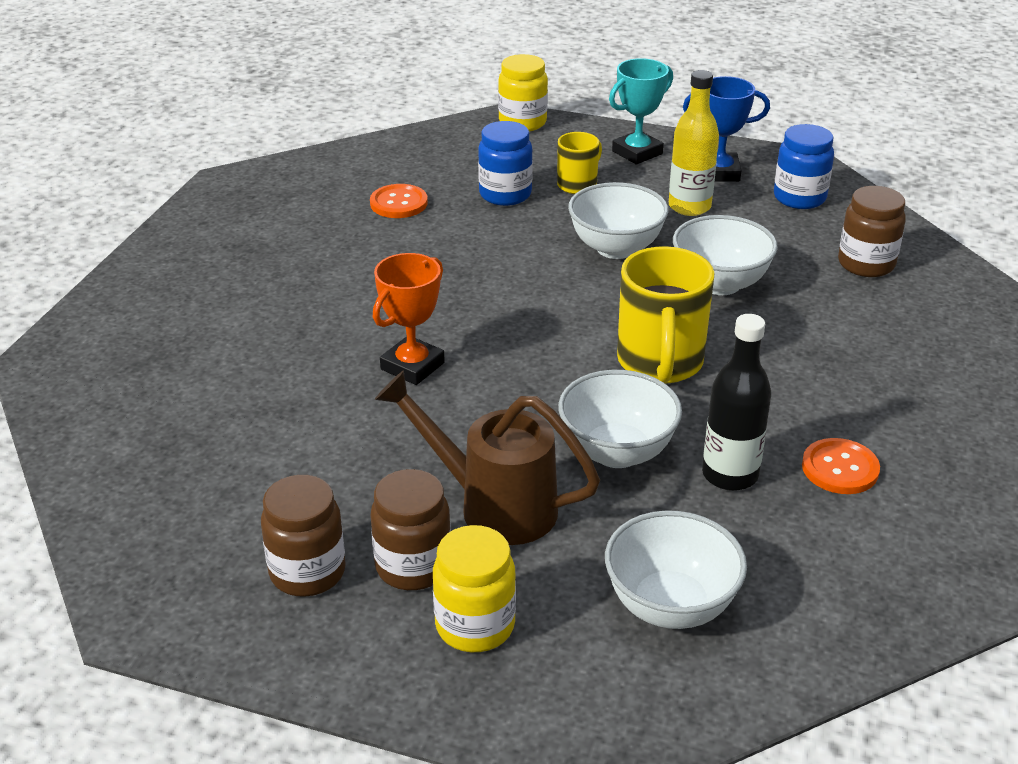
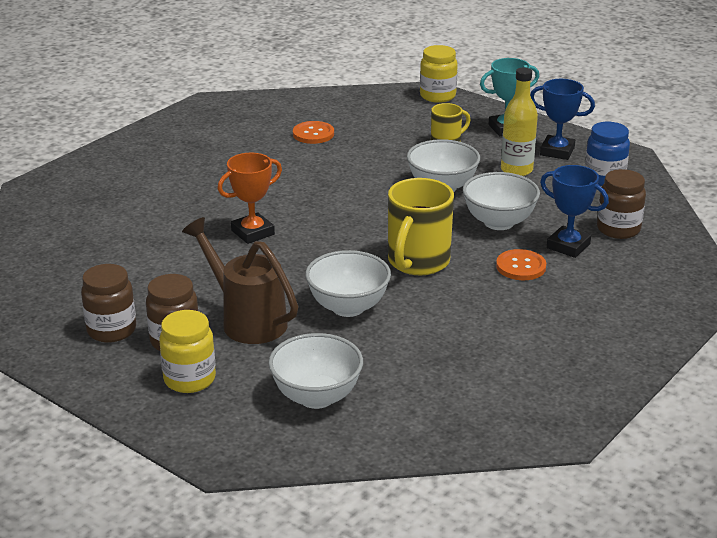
camera: 20 degrees right, 5 degrees down
(505, 194) = (390, 140): blue jar -> none
(730, 475) = (413, 335): black bottle -> none
(825, 300) = (568, 246): none -> blue trophy
(840, 468) = (491, 347): orange button -> orange button (521, 266)

